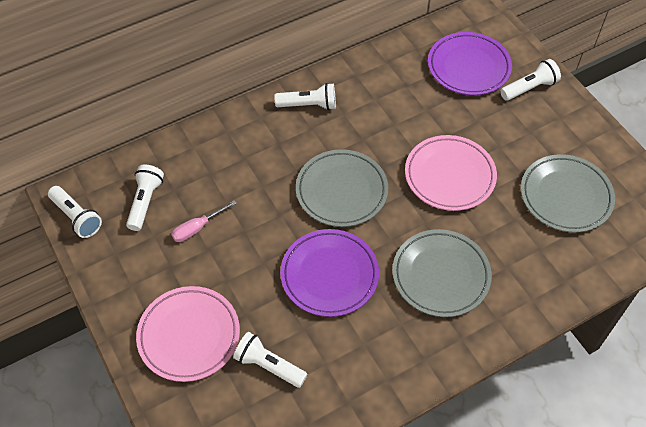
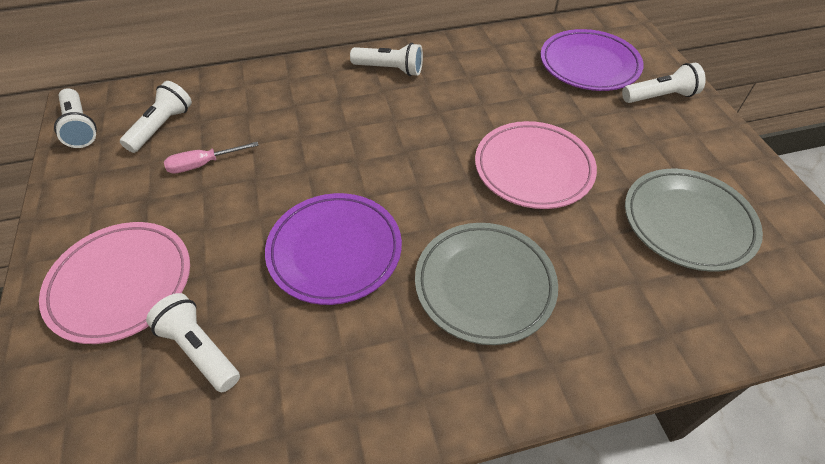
camera: 15 degrees right, 5 degrees down
(341, 191) = (391, 159): grey plate -> none

